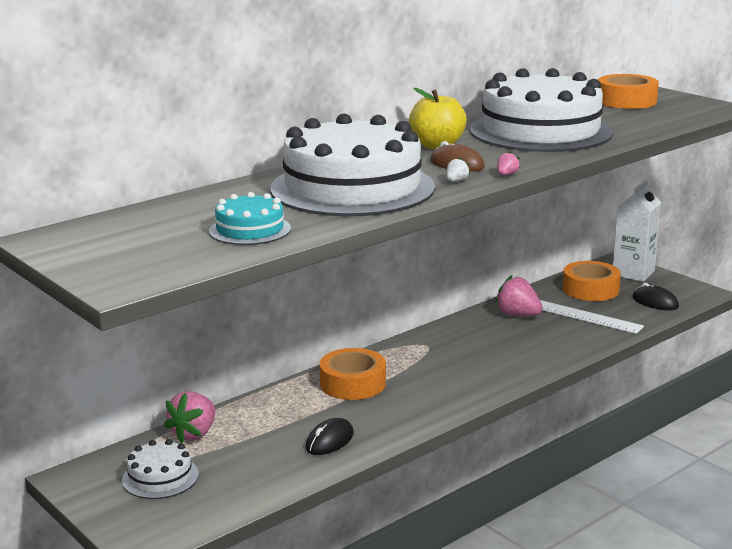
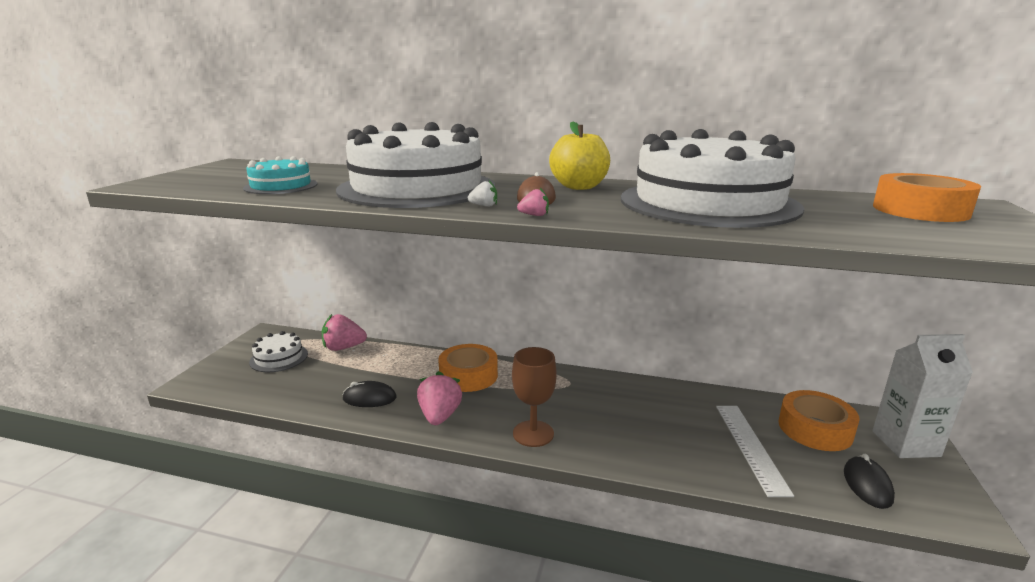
camera: 55 degrees right, 0 degrees up
(480, 383) = (533, 433): none -> brown goblet
(517, 315) = (690, 406): pink strawberry -> pink strawberry (440, 416)

